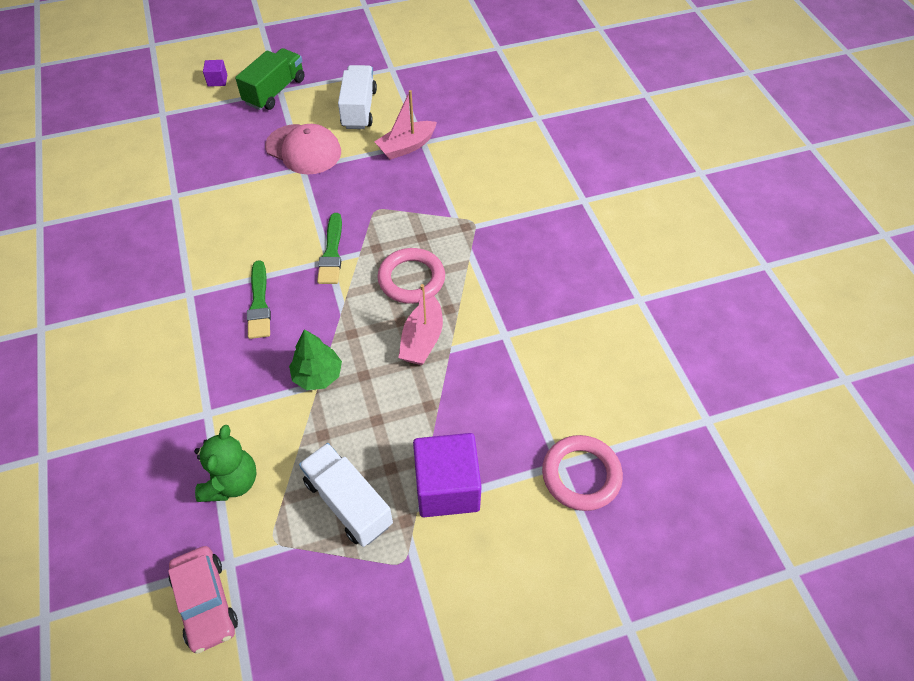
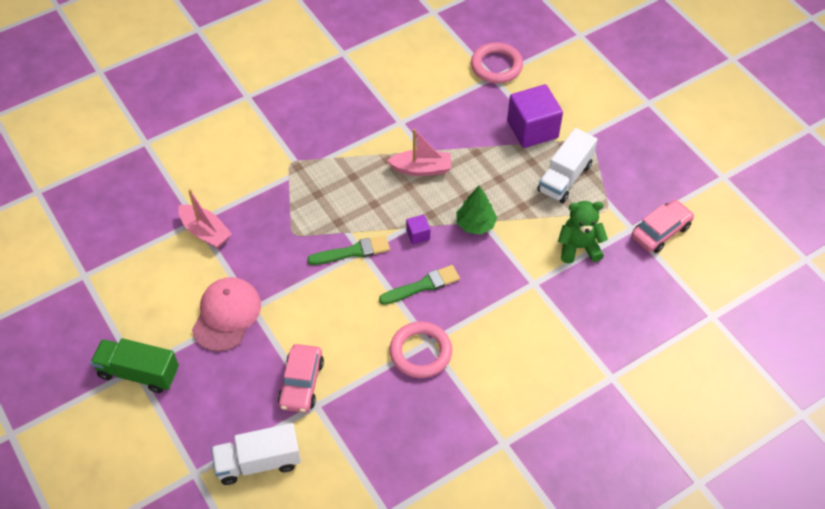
camera: 105 degrees left, 0 degrees up
(202, 189) = (301, 383): none -> pink car
(217, 80) = (127, 439): purple cube -> purple cube (418, 235)
(359, 109) = (156, 286): white truck -> white truck (258, 462)
(411, 279) = (365, 189): pink ring -> pink ring (420, 352)

